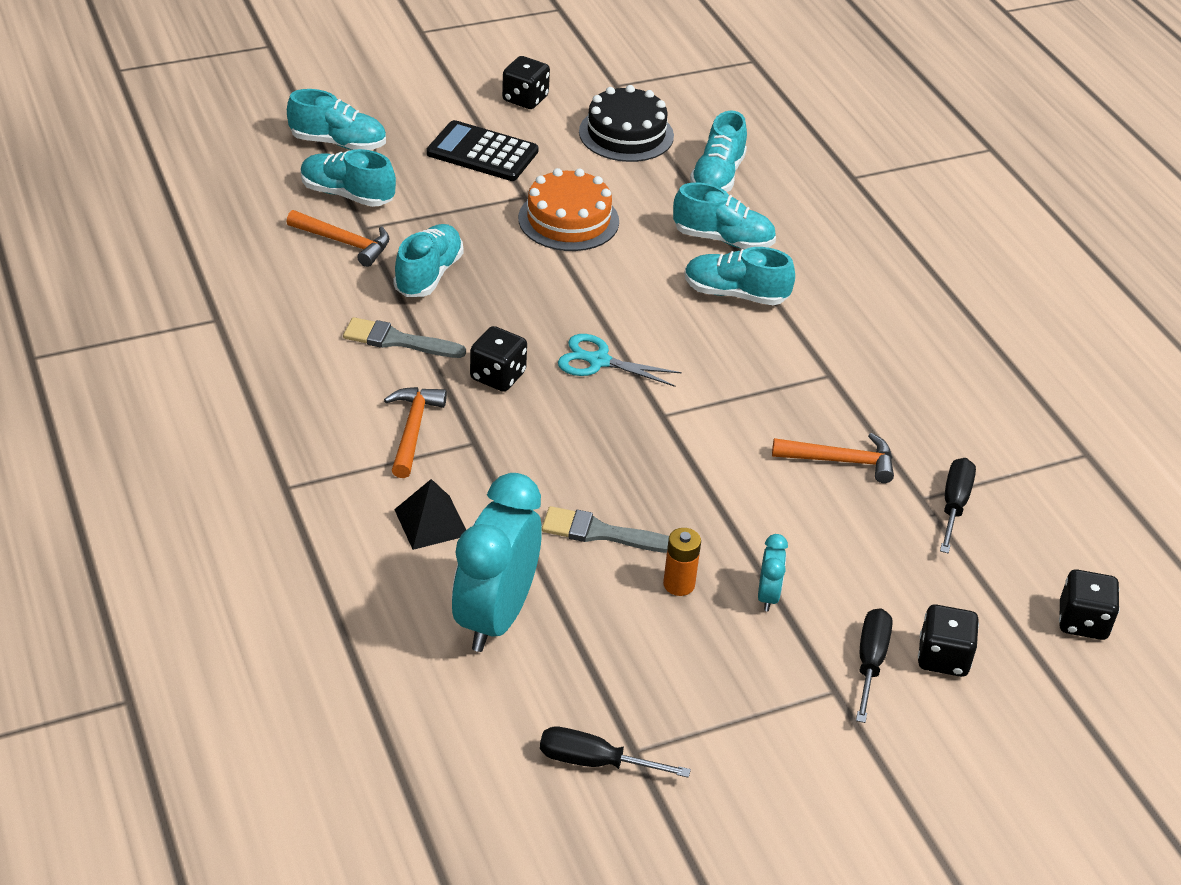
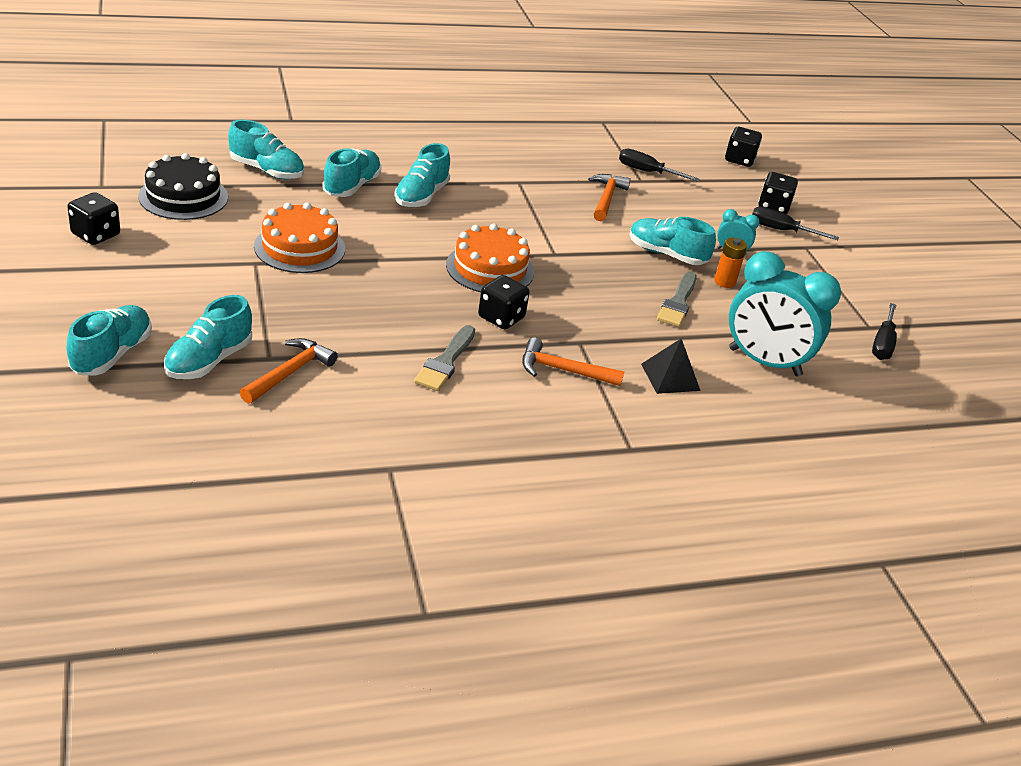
camera: 85 degrees left, 5 degrees down
(428, 275) = (356, 331): turquoise shoe -> turquoise shoe (666, 254)
(482, 152) = (175, 272): black calculator -> none
(598, 361) = (490, 268): turquoise scissors -> orange cake

